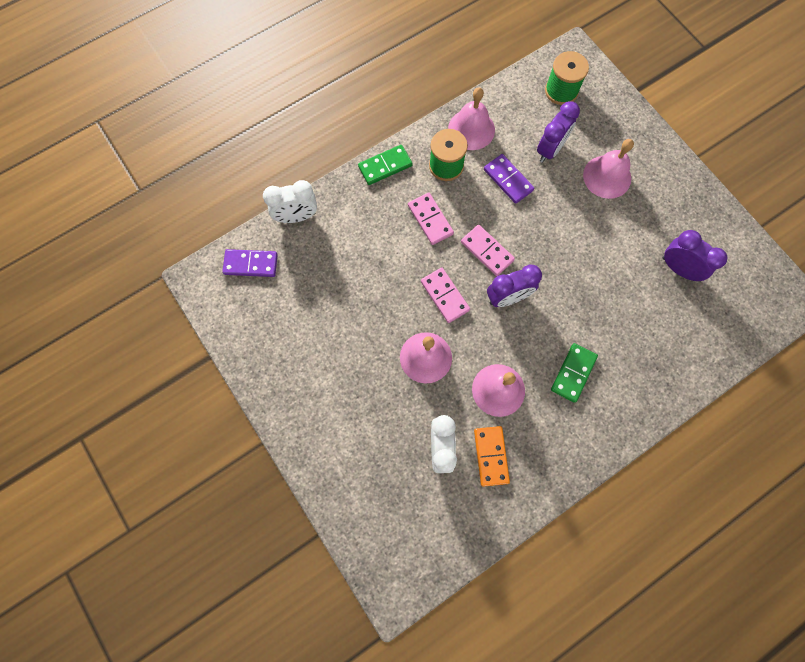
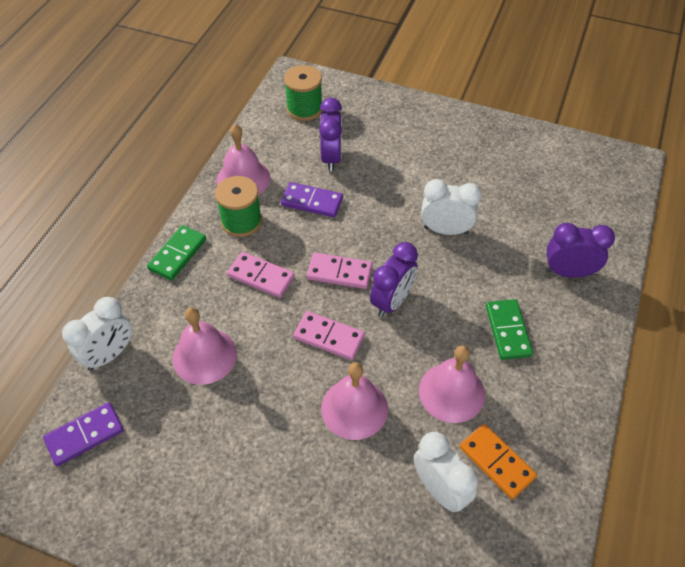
camera: 35 degrees left, 20 degrees down
(591, 266) = (445, 230): none -> white clock
(607, 176) = (399, 153): pink bell -> pink bell (204, 356)
(678, 268) = (521, 190): purple clock -> purple clock (568, 272)

